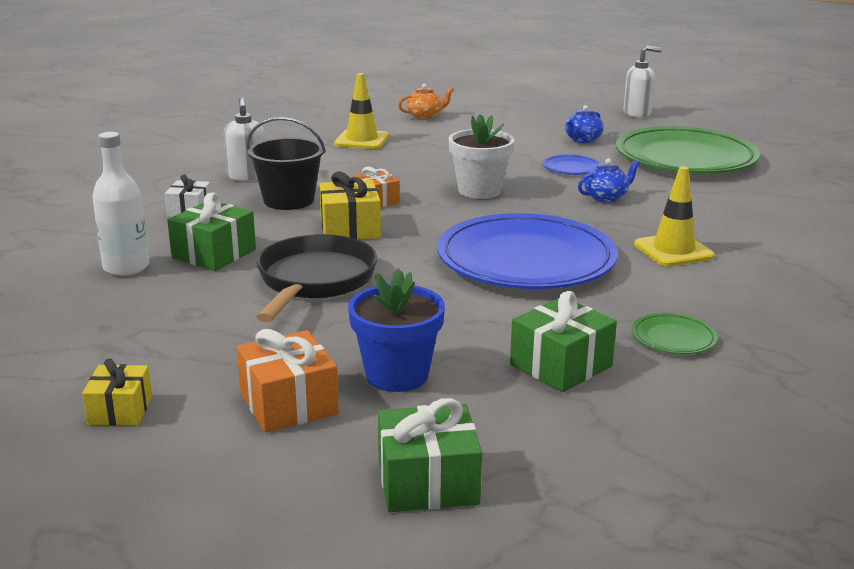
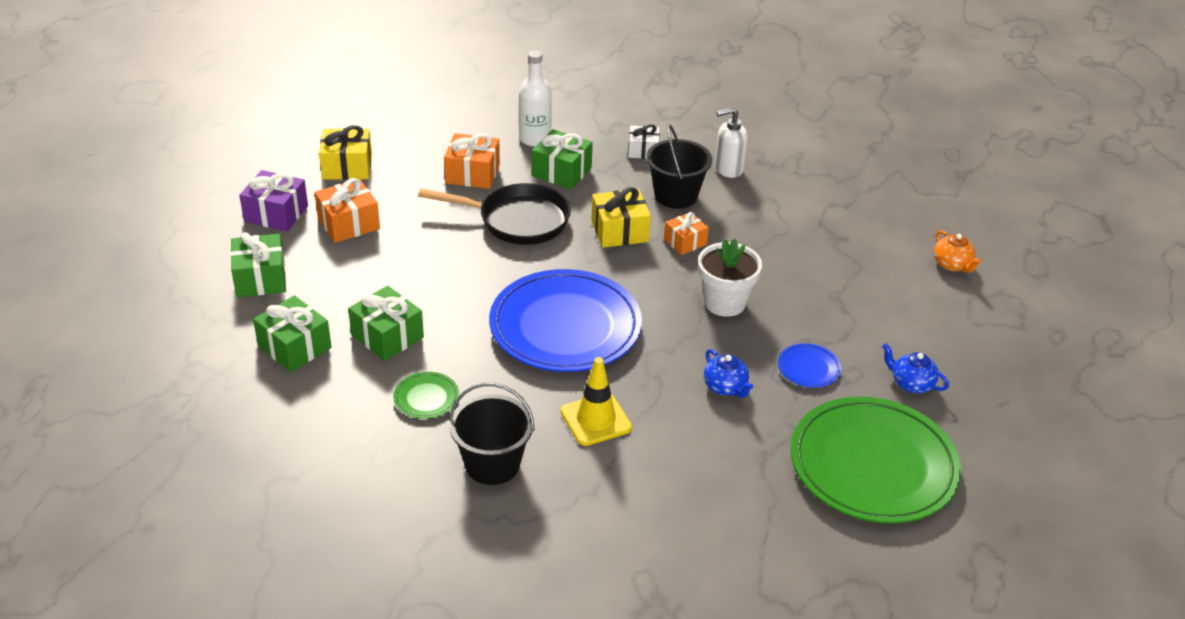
camera: 85 degrees right, 15 degrees up
(120, 410) = (347, 167): yellow gift -> yellow gift, size x1.52
(191, 308) = (472, 174): none -> orange gift
(237, 477) = (276, 214): none -> purple gift
(361, 140) = (851, 225): yellow traffic cone -> none
(397, 375) = (379, 264): blue flower pot -> none
(597, 438) = (294, 347): none -> green gift
(637, 113) = (1046, 443): white soap dispenser -> none
(766, 301) = (492, 464): none -> black bucket

